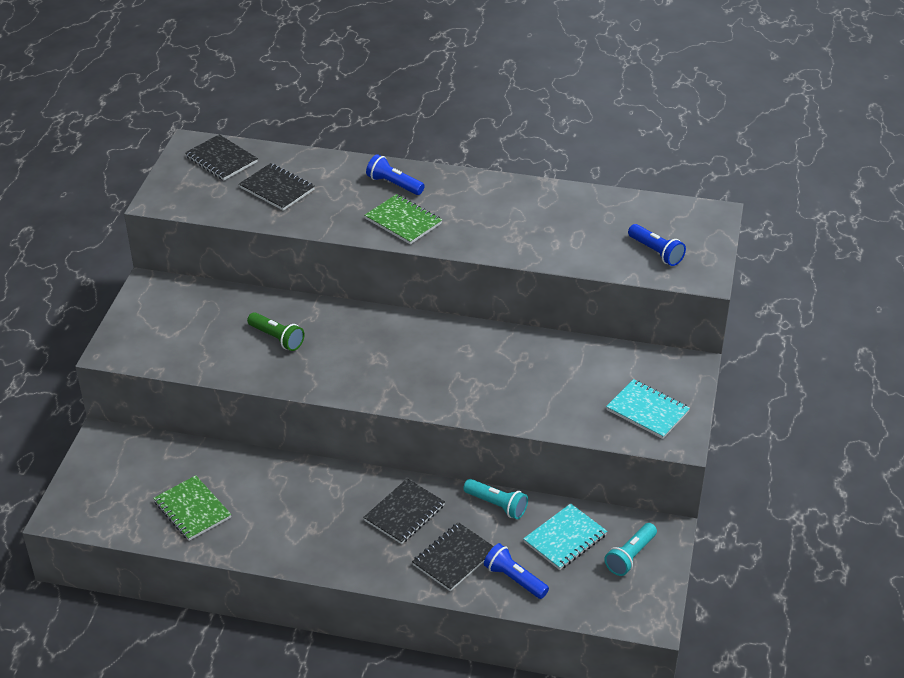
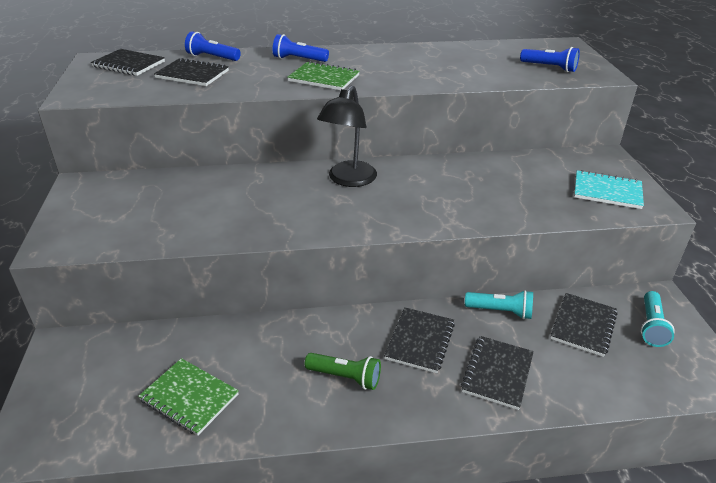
camera: 20 degrees left, 5 degrees down
(277, 338) = (232, 202): green flashlight -> green flashlight (345, 377)
(397, 337) = (348, 180): none -> black lamp
(514, 579) = (569, 378): blue flashlight -> blue flashlight (212, 57)
(565, 538) = (583, 326): turquoise notebook -> black notebook

